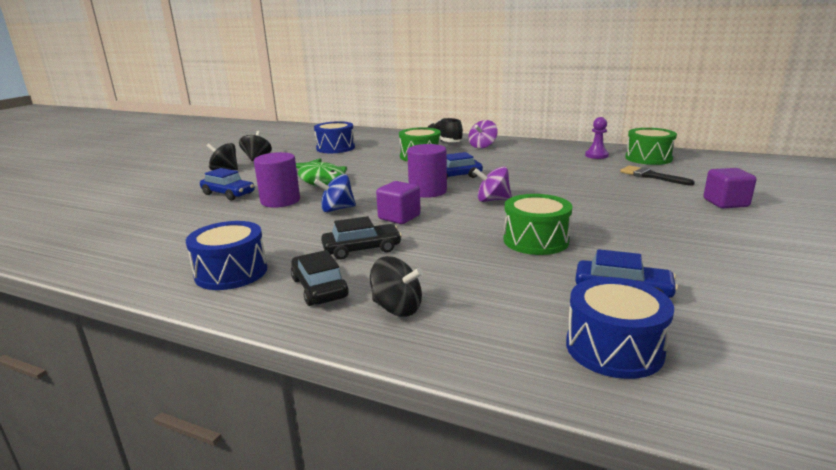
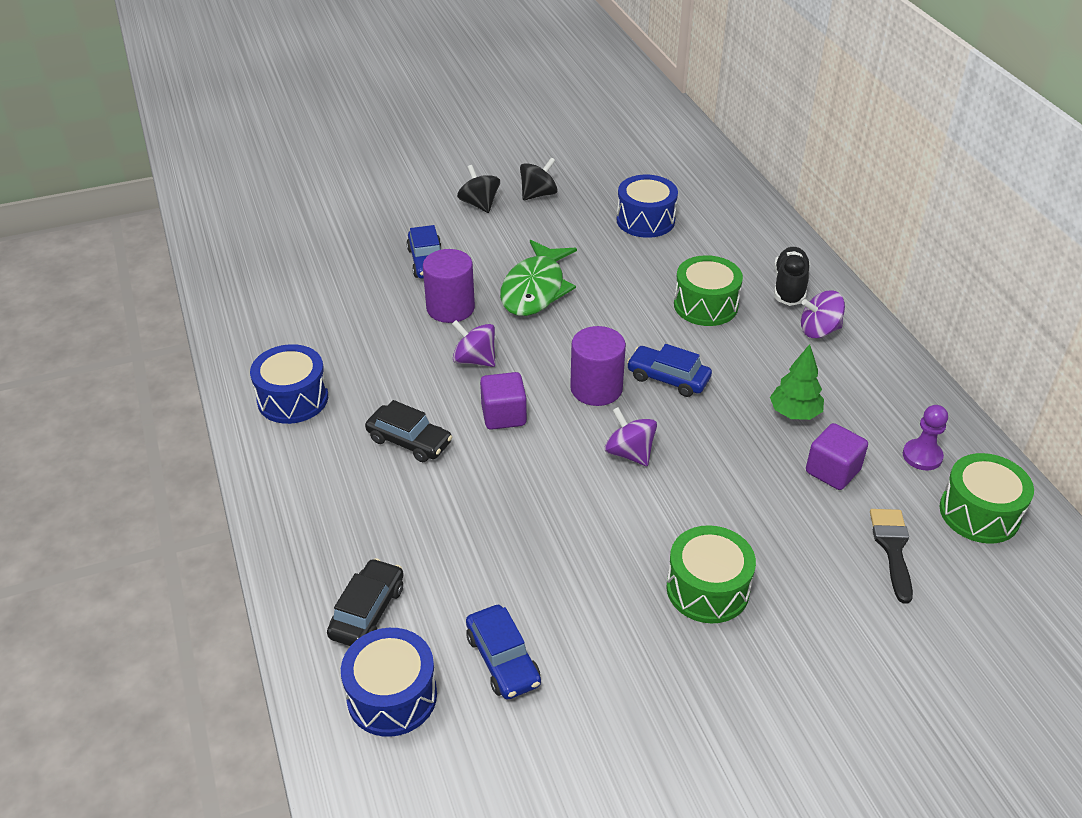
camera: 45 degrees right, 20 degrees up
(319, 288) = (319, 467): black car -> black car (367, 611)
(337, 209) = (474, 360): blue spinning top -> purple spinning top
(397, 308) = (332, 534): black spinning top -> none
(528, 164) = (794, 413): none -> green tree
(535, 240) = (554, 545): green drum -> green drum (707, 589)
(725, 203) = (861, 659): purple cube -> purple cube (832, 471)

